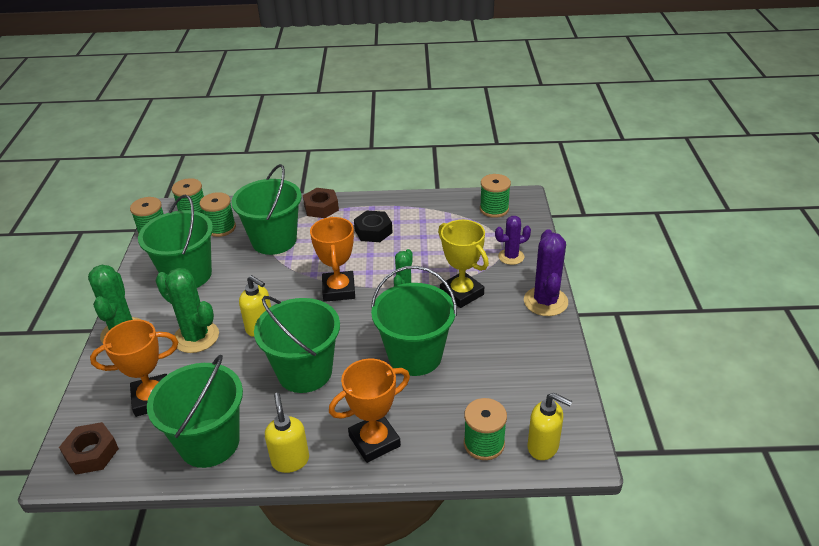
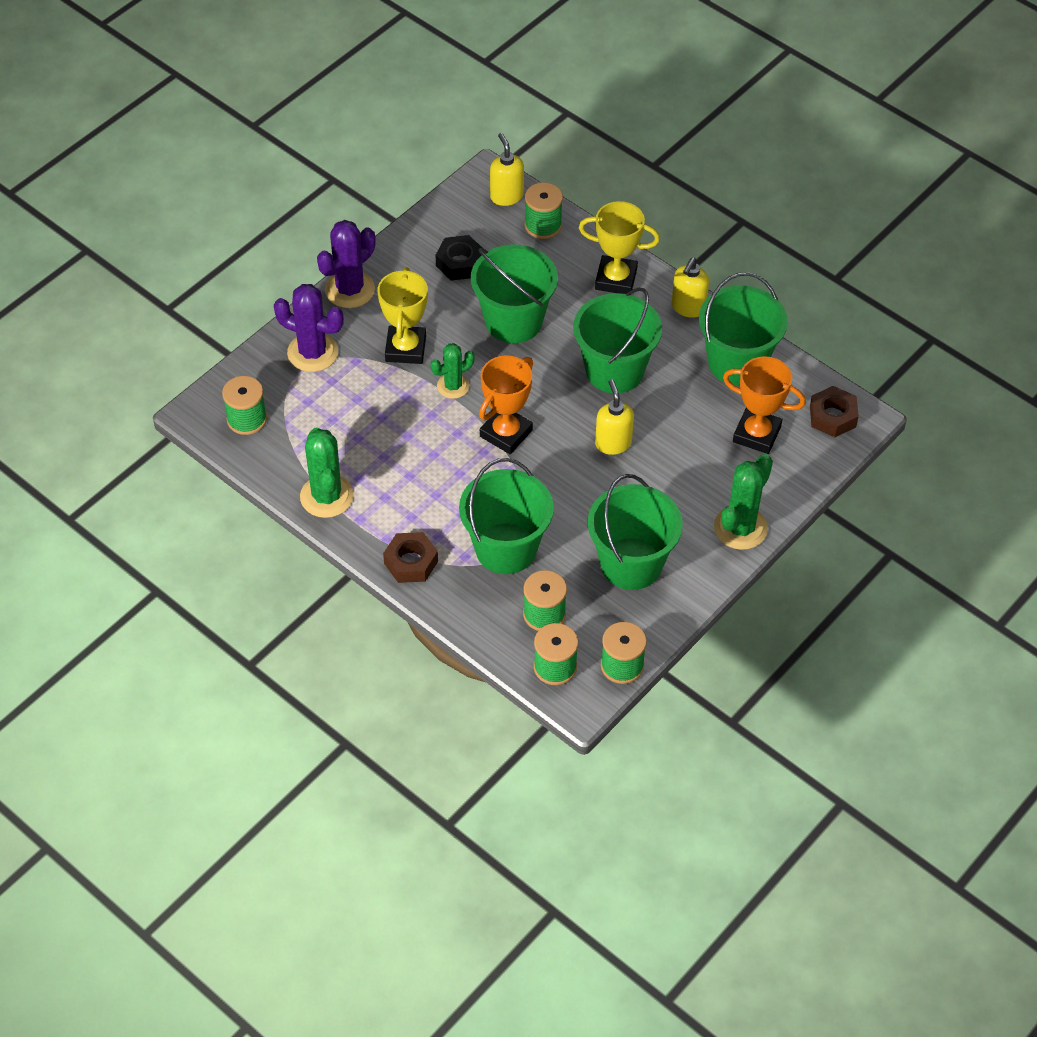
camera: 140 degrees left, 15 degrees up
(196, 337) = (677, 474): green cactus -> green cactus (326, 496)
(373, 231) = (396, 483): black nut -> black nut (460, 263)
(374, 441) = (616, 279): orange trophy -> yellow trophy
(511, 257) = (312, 352): purple cactus -> purple cactus, size x1.58

